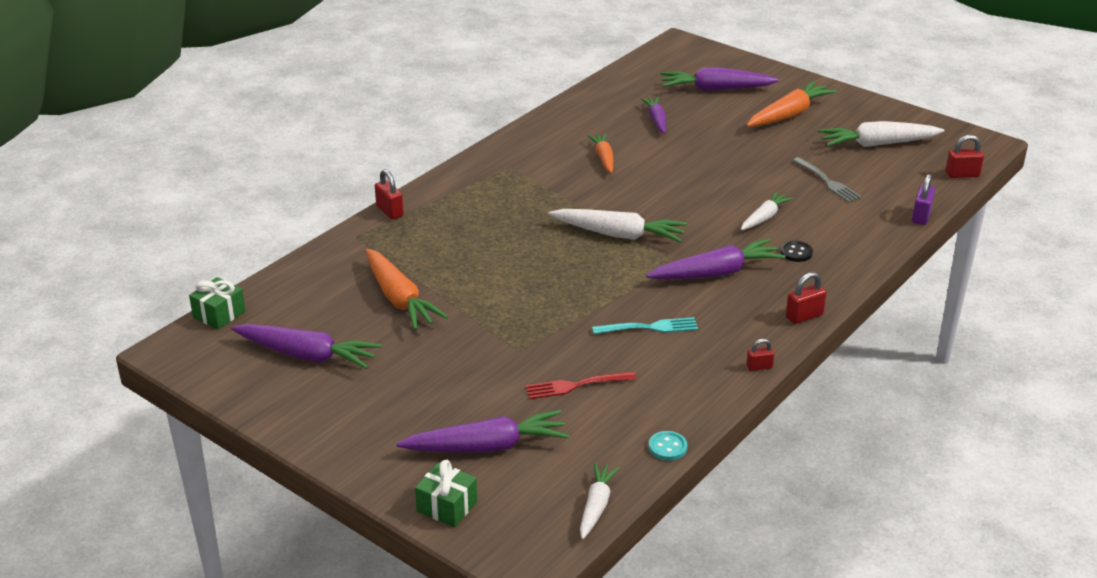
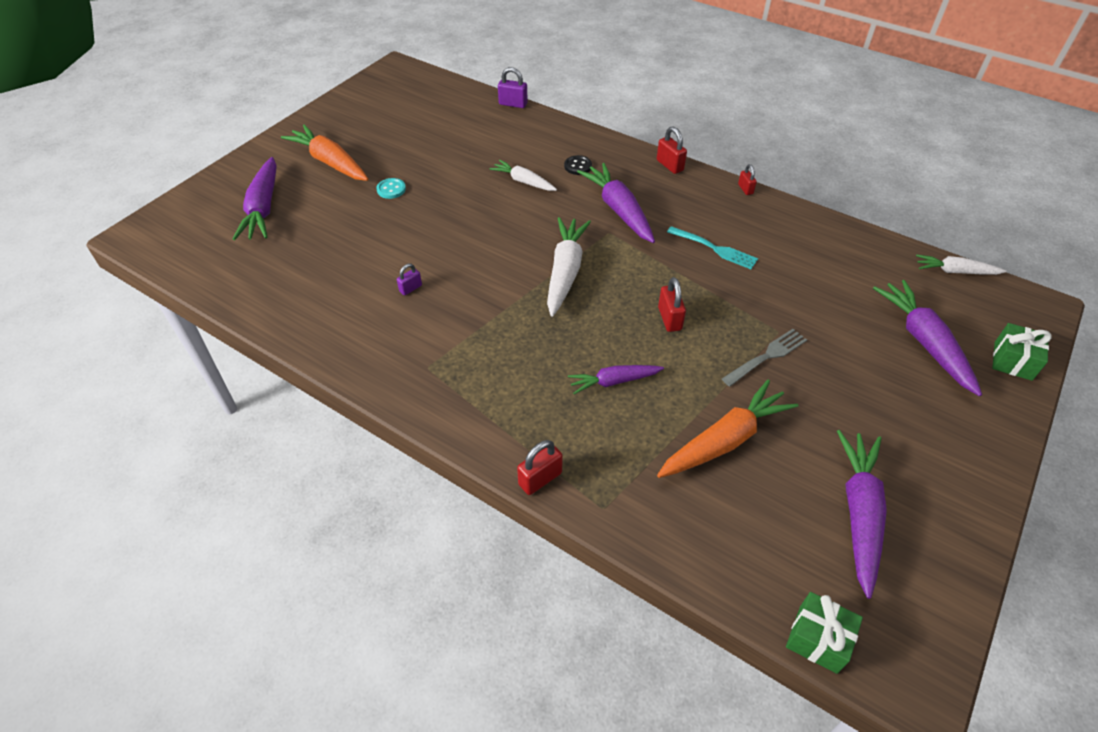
camera: 95 degrees left, 15 degrees up
(577, 385) = (813, 289): red fork -> none
(603, 158) = (410, 288): orange carrot -> purple padlock
(649, 328) = (714, 248): turquoise fork -> turquoise fork turned 135 degrees clockwise
(656, 120) = (327, 250): purple carrot -> purple carrot (614, 381)
(667, 447) = (866, 235): turquoise button -> turquoise button (391, 189)
(827, 181) = (459, 146): grey fork -> grey fork (766, 357)
(877, 144) = (393, 117): white carrot -> none
(962, 175) = (447, 81): red padlock -> red padlock (669, 319)

